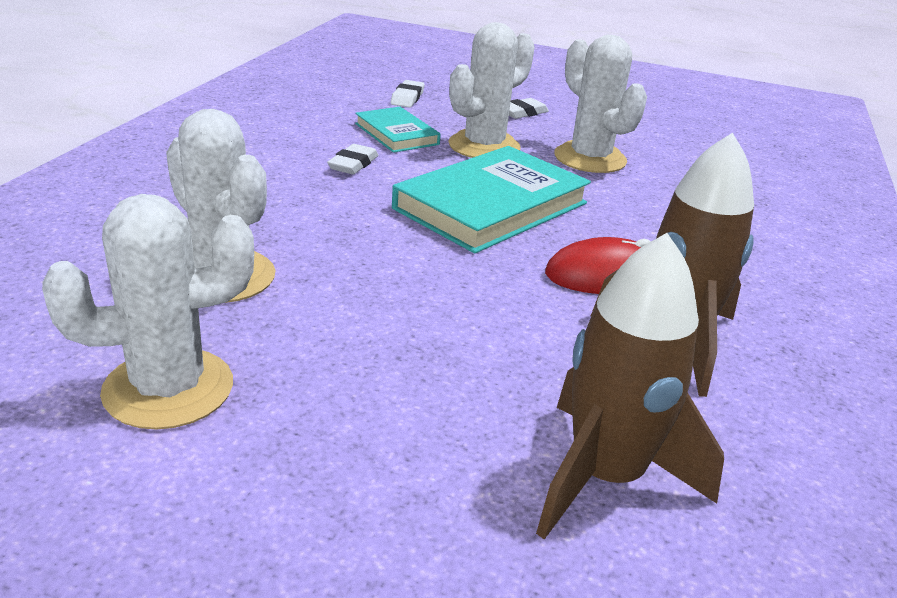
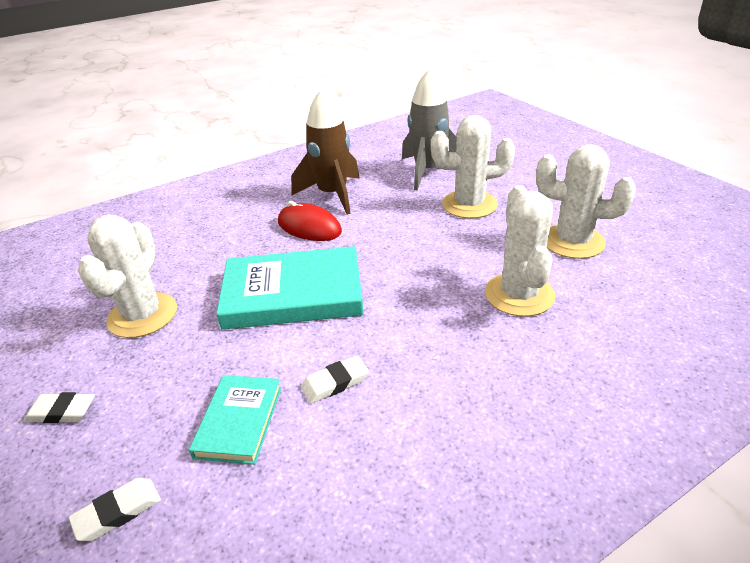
camera: 135 degrees left, 5 degrees up
(484, 146) = (193, 365): white cactus -> white cactus (469, 205)
(605, 477) = (428, 171): brown rocket -> grey rocket

